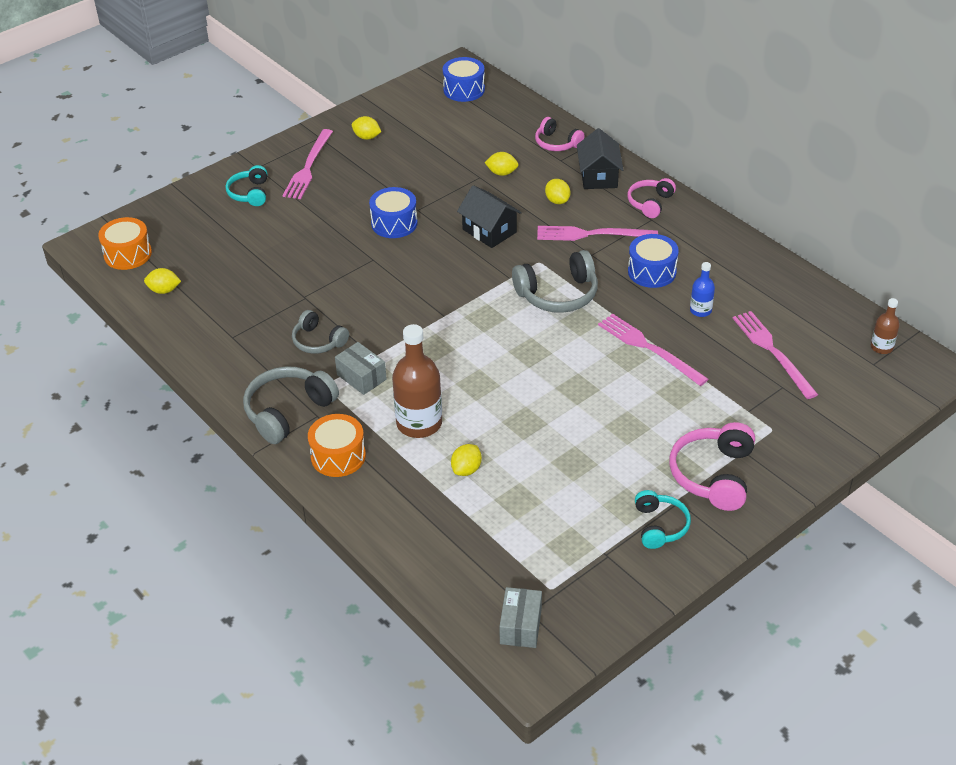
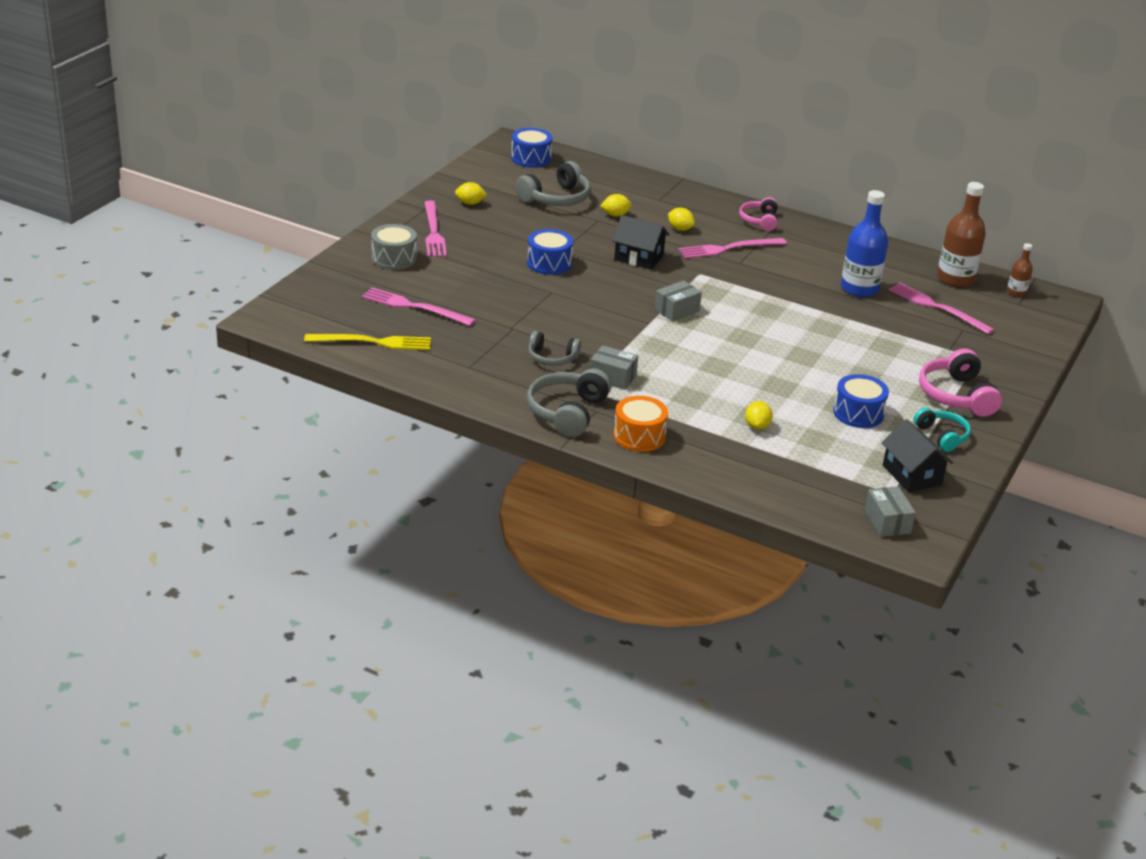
camera: 25 degrees left, 10 degrees down
(128, 254) = (313, 320): orange drum -> none
(164, 290) = (373, 342): yellow lemon -> yellow fork
(250, 193) = (394, 258): turquoise headphones -> grey drum
(419, 423) = (690, 401): brown bottle -> brown bottle (955, 279)
(483, 305) = (677, 310): none -> grey box
(557, 143) = (646, 188): pink headphones -> none
(558, 294) = (734, 294): grey headphones -> grey headphones (556, 198)
(598, 176) = (701, 207): black house -> black house (911, 475)
(649, 348) = (838, 320): pink fork -> pink fork (414, 307)
(652, 271) = (799, 267): blue drum -> blue drum (858, 413)
(700, 310) = (859, 288): blue bottle -> blue bottle, size x1.95

